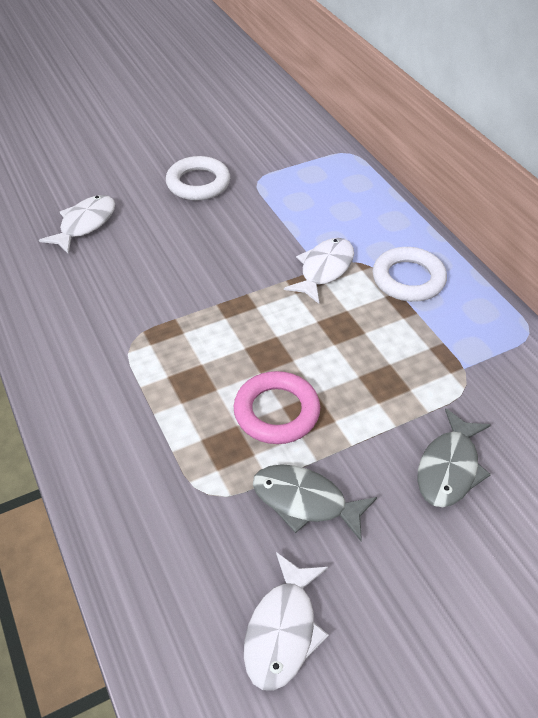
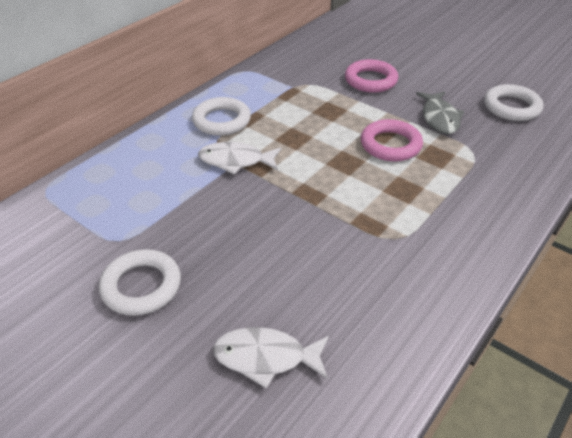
camera: 115 degrees left, 5 degrees down
(283, 630) = (511, 107): white fish -> white ring
(449, 468) = (370, 80): grey fish -> pink ring

